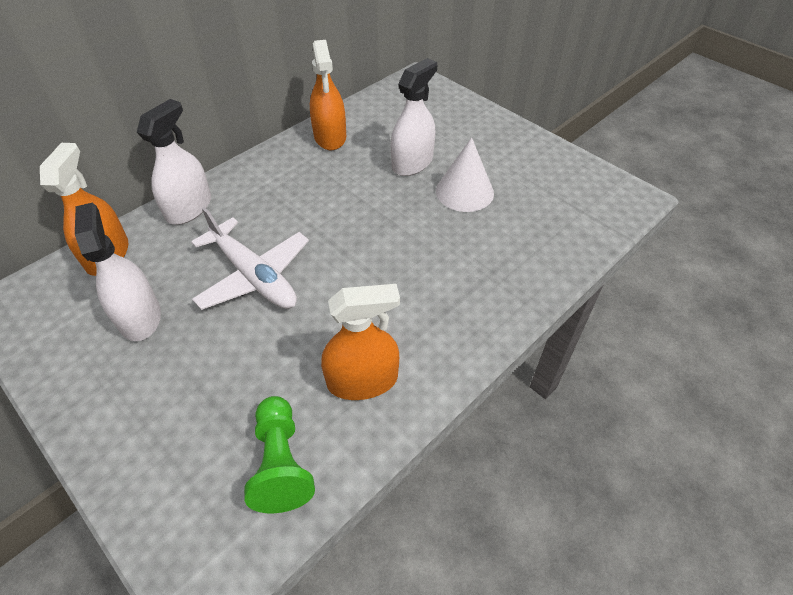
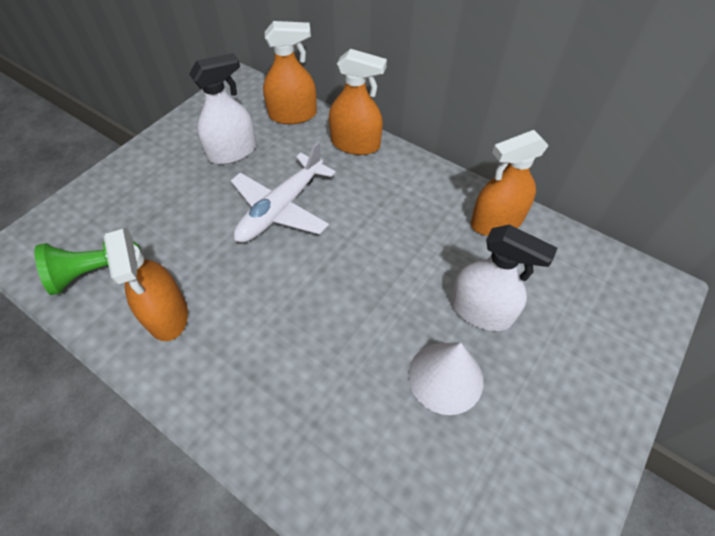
camera: 80 degrees right, 5 degrees up
(189, 208) = (355, 144): white spray bottle -> orange spray bottle

